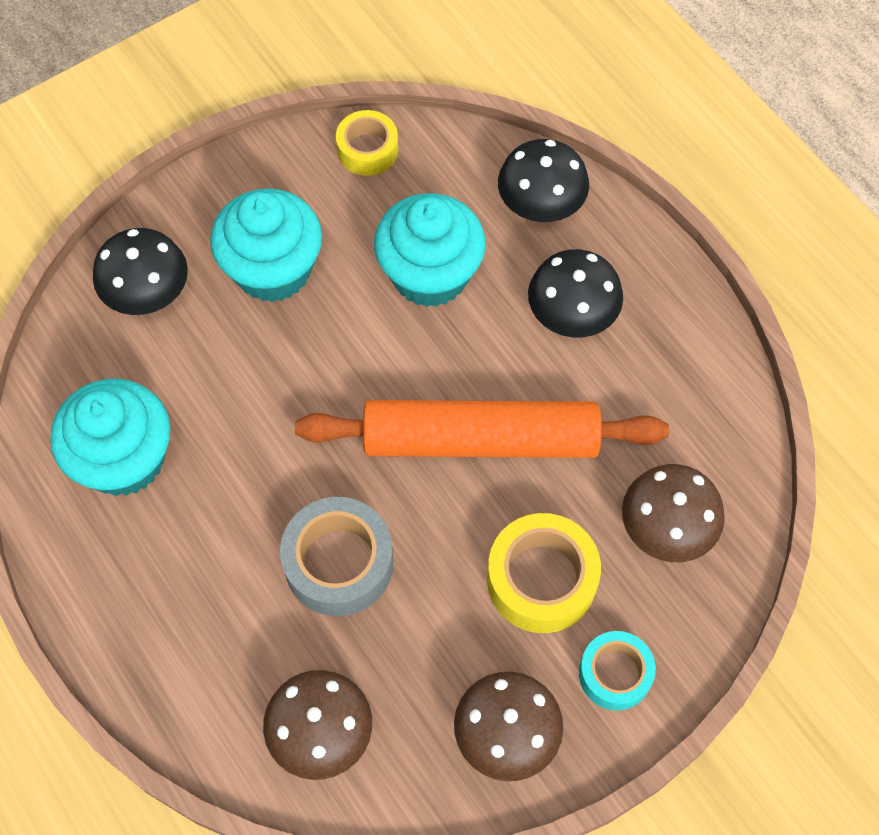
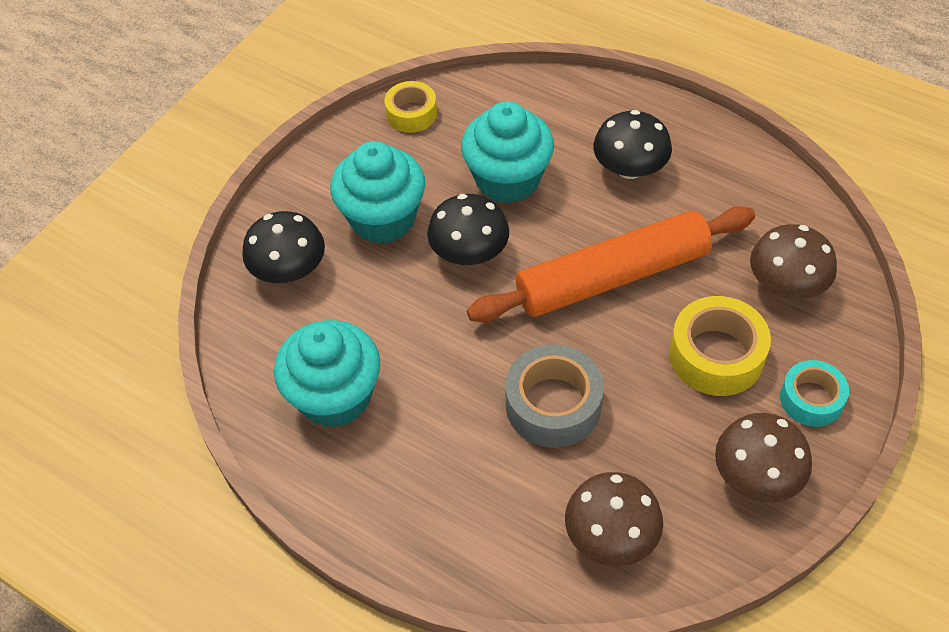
camera: 20 degrees left, 10 degrees down
(541, 203) = (563, 105): black mushroom -> black mushroom (469, 252)

